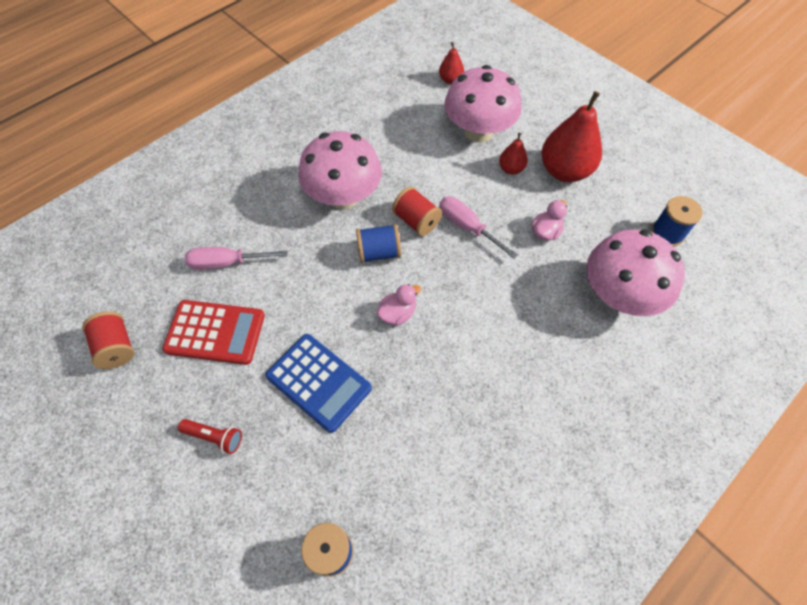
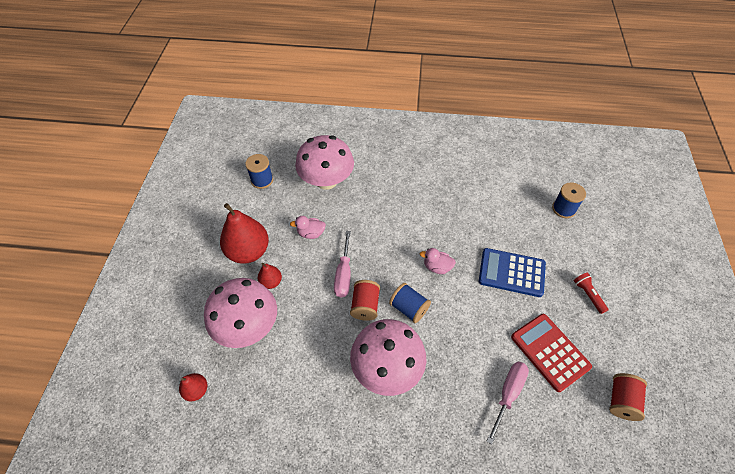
camera: 130 degrees left, 5 degrees down
(227, 263) = (508, 394): pink screwdriver -> pink screwdriver turned 105 degrees counterclockwise
(319, 382) = (511, 273): blue calculator -> blue calculator turned 75 degrees counterclockwise

